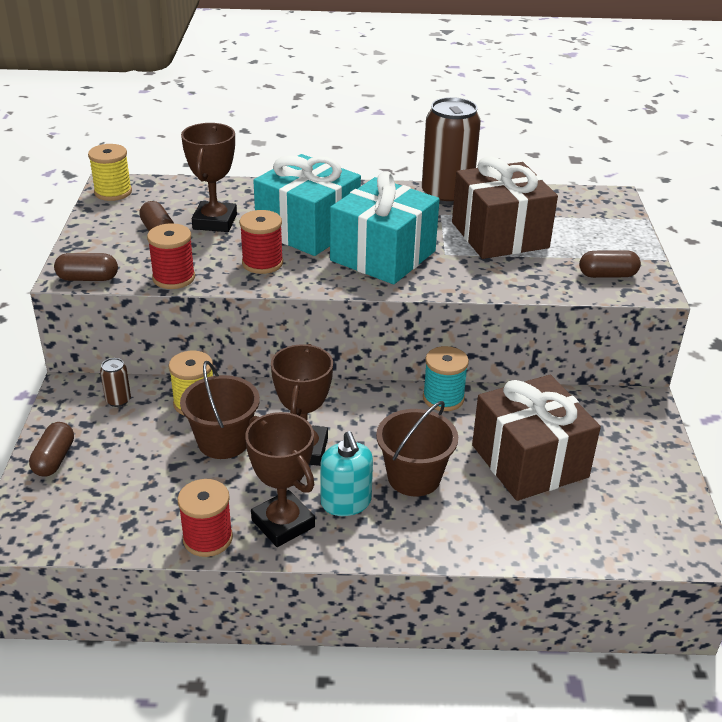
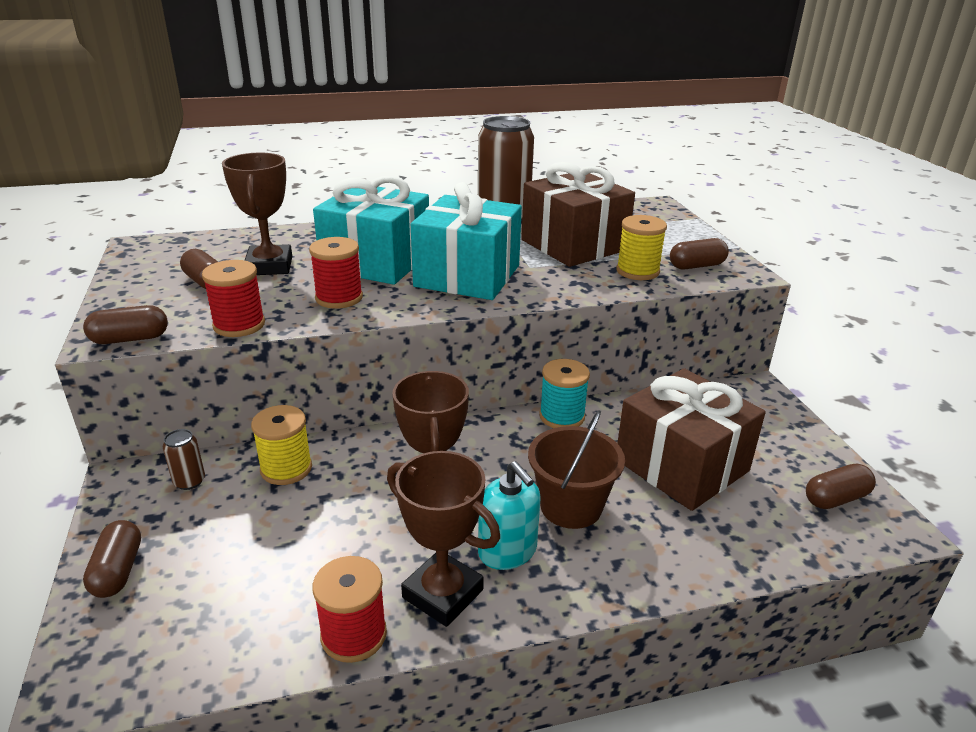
camera: 15 degrees left, 5 degrees down
(113, 192) = (141, 252): yellow spool -> yellow spool (637, 271)
(223, 441) = (335, 507): brown bucket -> none
(655, 515) = (836, 498): none -> brown capsule

